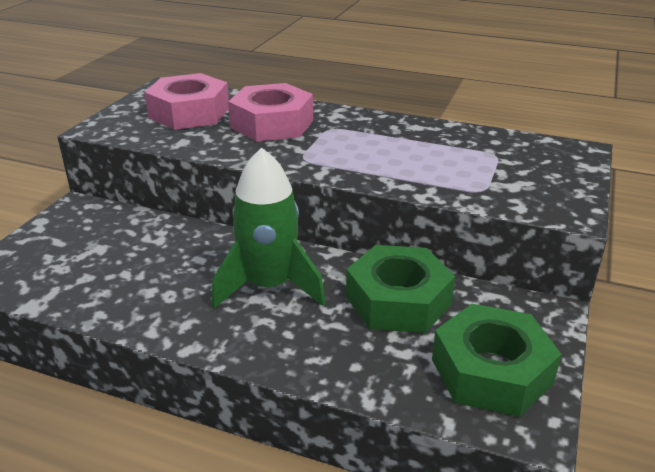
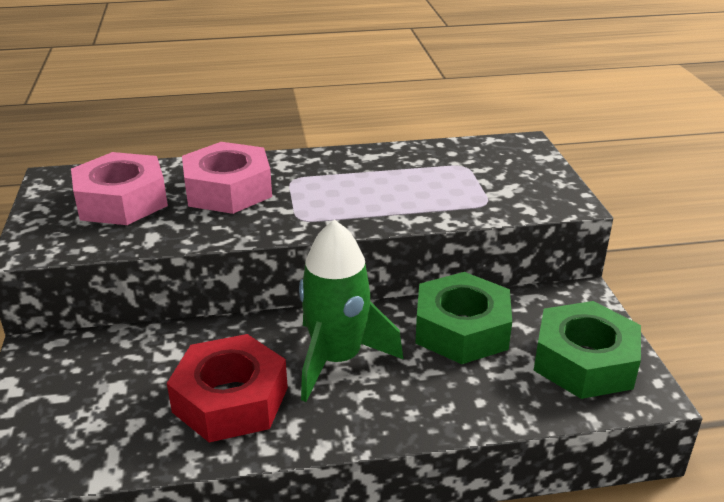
camera: 30 degrees left, 0 degrees up
(162, 286) = (230, 400): none -> red nut

